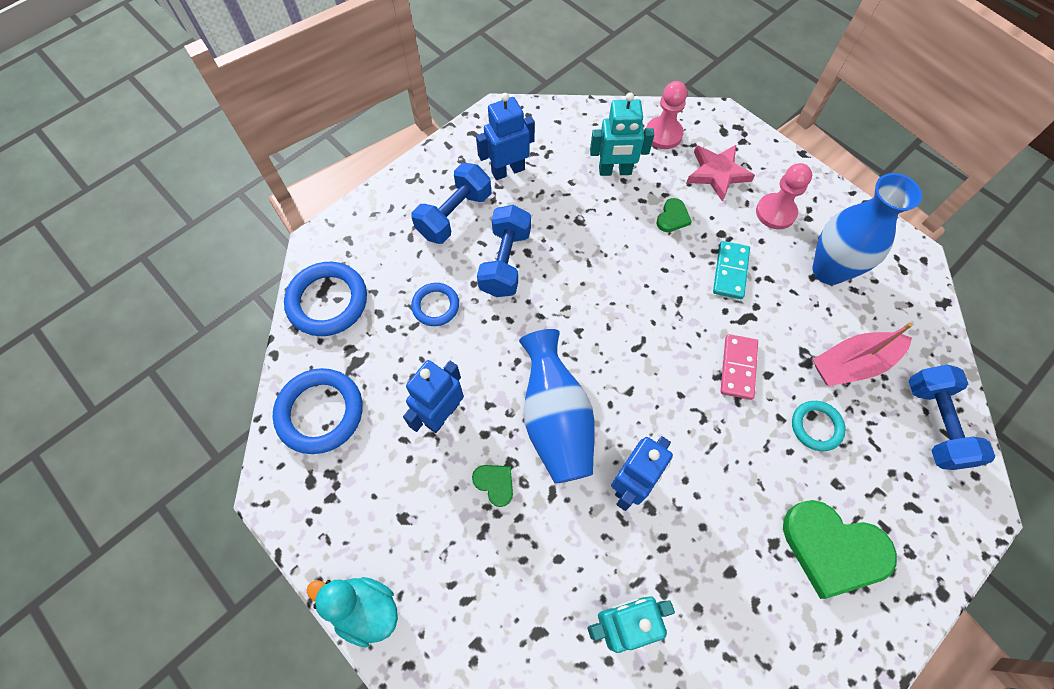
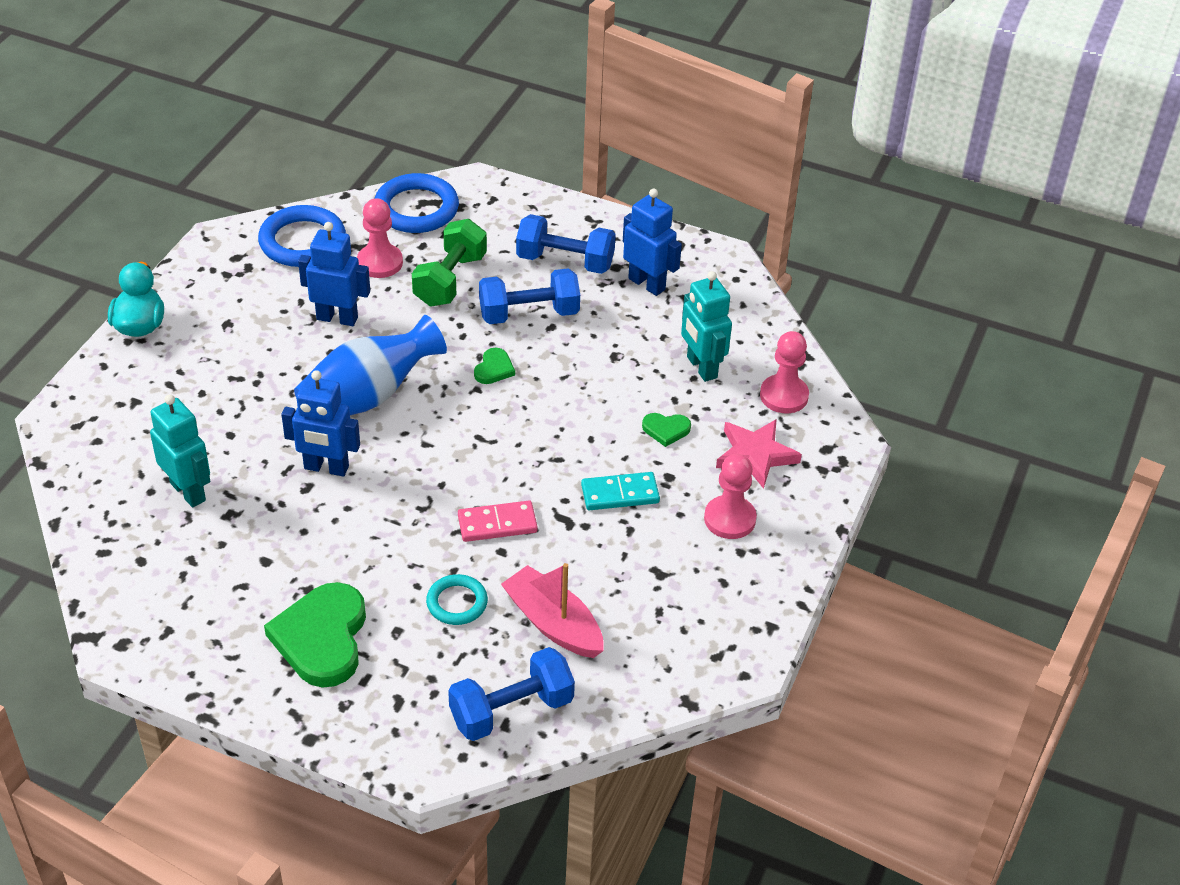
camera: 65 degrees right, 20 degrees down
(384, 354) = (380, 262): none -> pink pawn
(435, 306) = (450, 280): blue ring -> green dumbbell
(495, 483) = (284, 372): green heart -> green heart (494, 369)
(829, 270) = (673, 582): blue vase -> none

